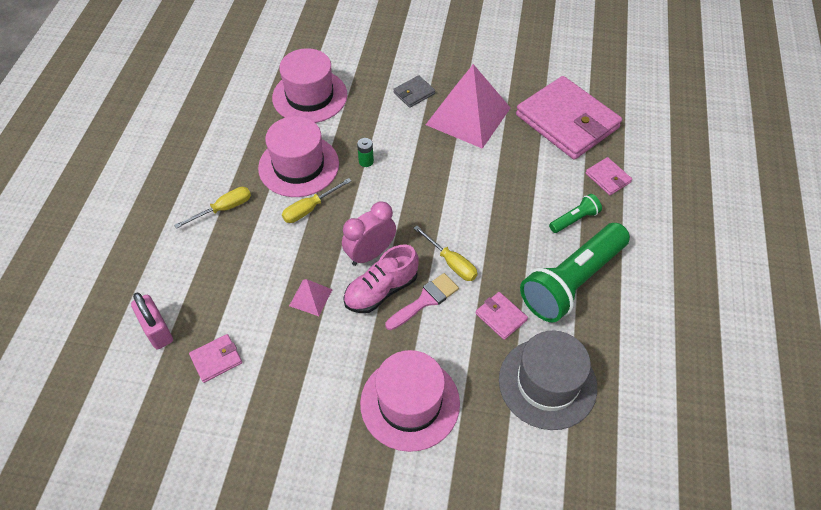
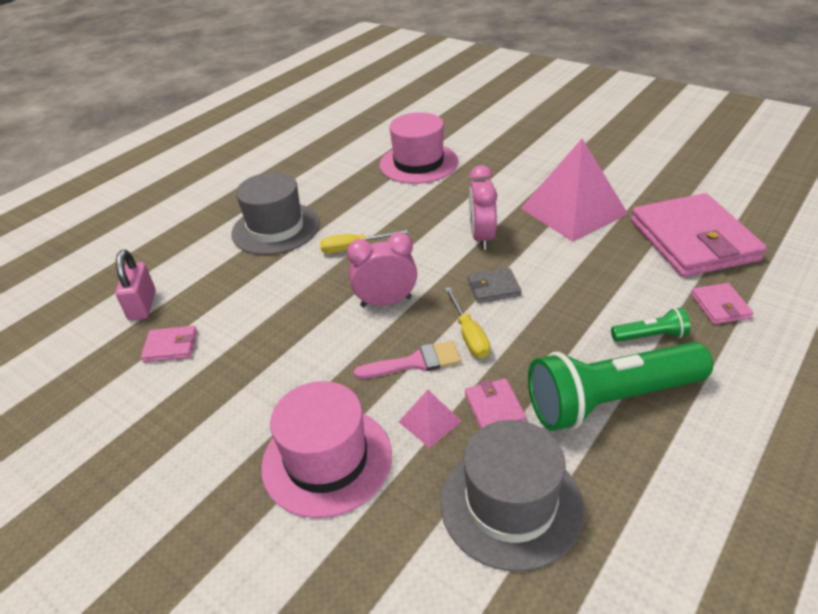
camera: 30 degrees right, 15 degrees down
(224, 209) = (276, 228): yellow screwdriver -> grey hat
(298, 166) = (369, 212): pink hat -> none
(310, 297) = (298, 322): pink pyramid -> pink pyramid (430, 421)
(366, 161) = (437, 224): green battery -> none
(381, 290) = (374, 338): pink shoe -> none
(410, 165) = (482, 237): none -> pink clock
(414, 93) = (525, 181): grey wallet -> grey wallet (493, 288)

